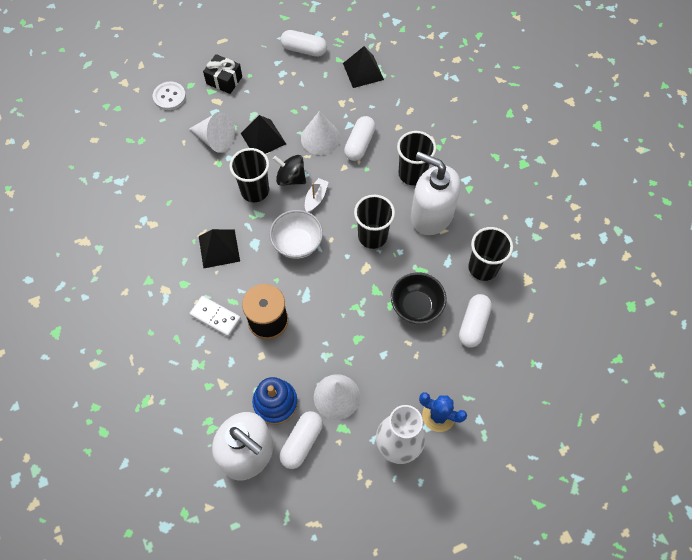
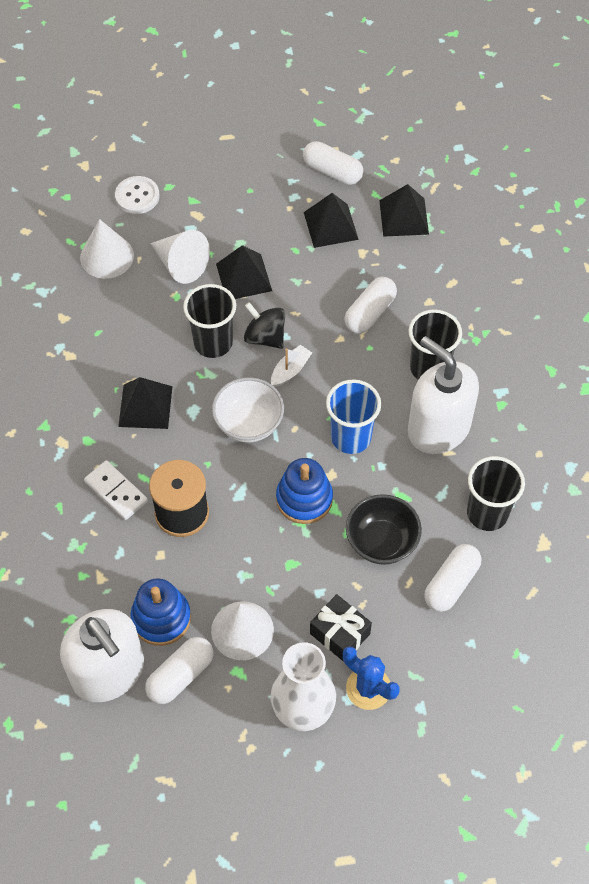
camera: 15 degrees right, 5 degrees down
(224, 80) = (215, 190): black gift -> black gift (340, 633)
(314, 88) = (330, 226): none -> black pyramid
(320, 138) = (319, 293): white cone -> white cone (107, 256)
(353, 289) = (304, 499): none -> blue stacking toy
(372, 236) = (351, 437): black cup -> blue cup

